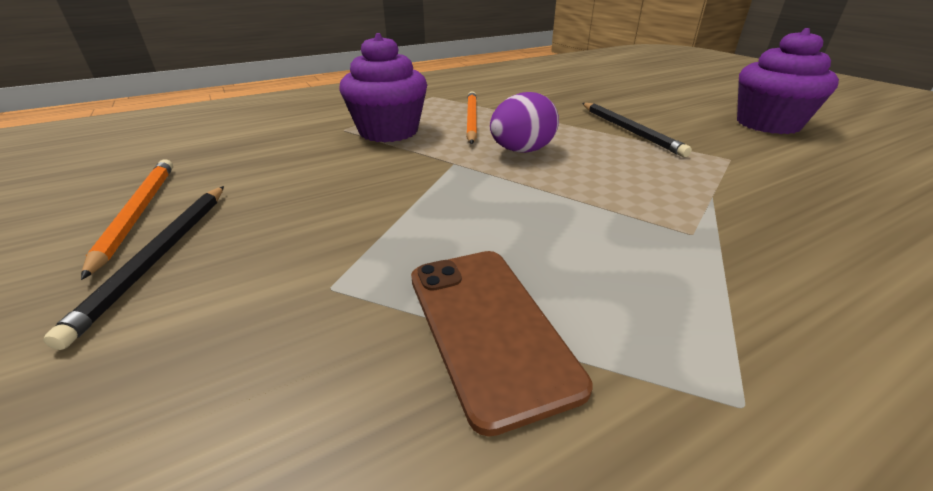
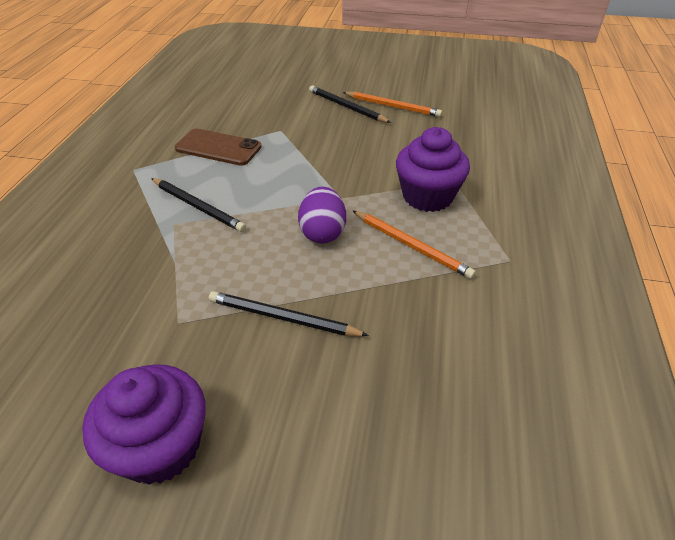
camera: 130 degrees right, 10 degrees up
(636, 236) = (198, 206): none -> black pencil

